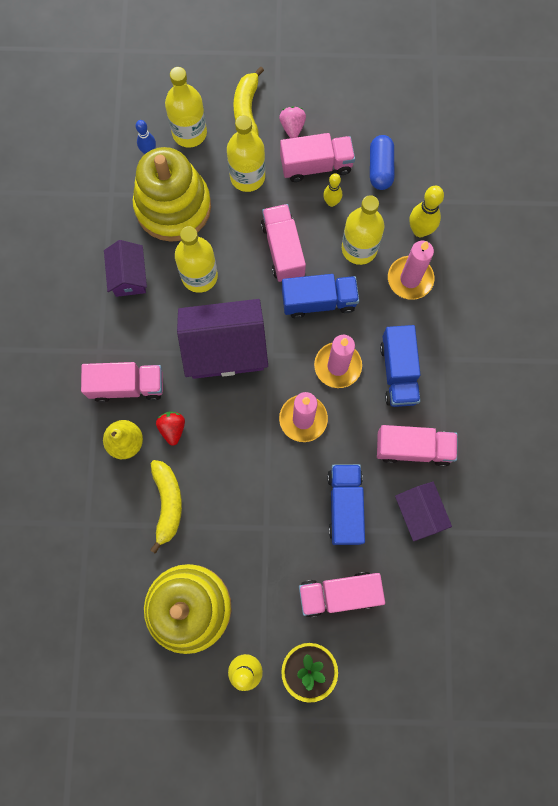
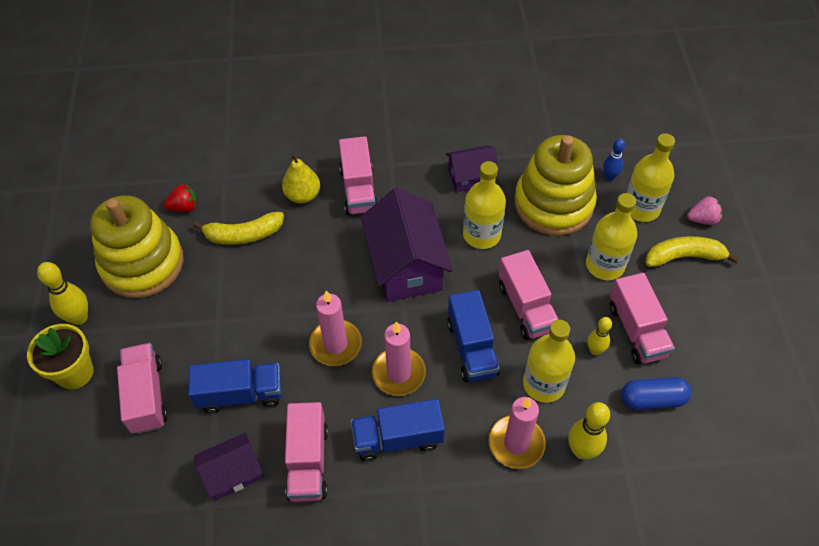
camera: 85 degrees right, 20 degrees down
(172, 428) = (318, 230): red strawberry -> red strawberry (184, 207)
(283, 250) = (526, 307): pink truck -> pink truck turned 90 degrees clockwise
(292, 127) = (677, 302): pink strawberry -> pink strawberry (702, 219)

